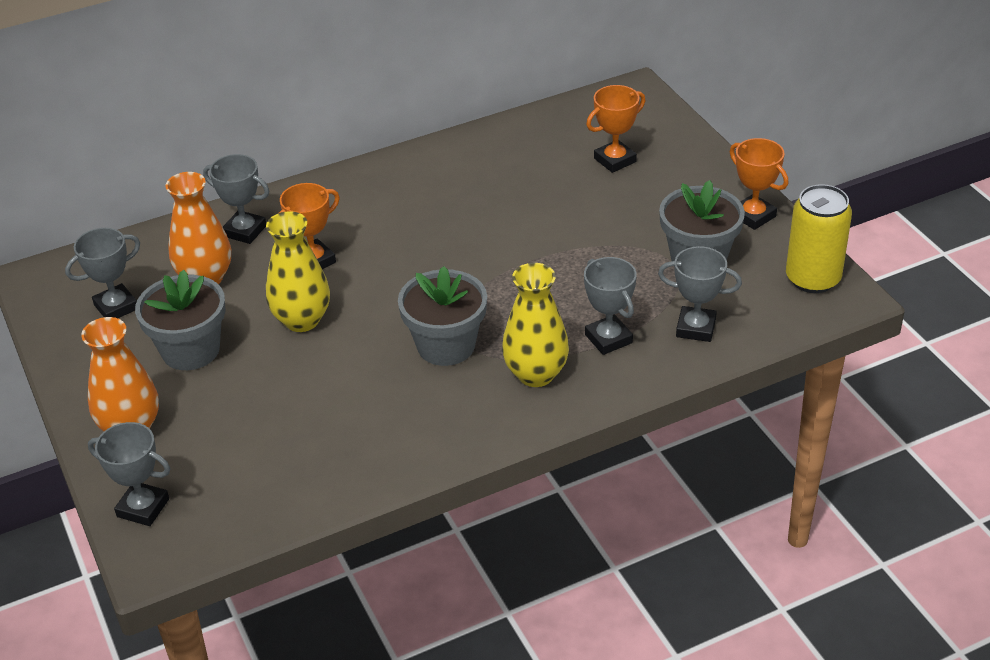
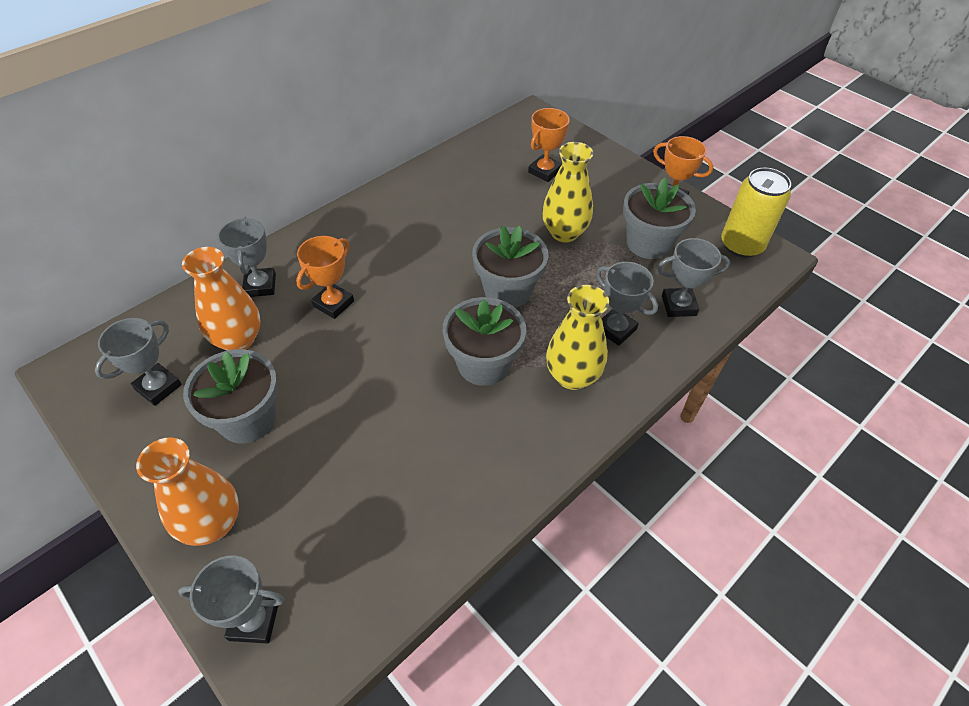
camera: 20 degrees left, 10 degrees up
(245, 231) = (260, 285): grey trophy -> grey trophy turned 75 degrees clockwise
(302, 320) = (344, 365): yellow vase -> yellow vase (564, 233)
(507, 280) = (508, 290): none -> grey flower pot

